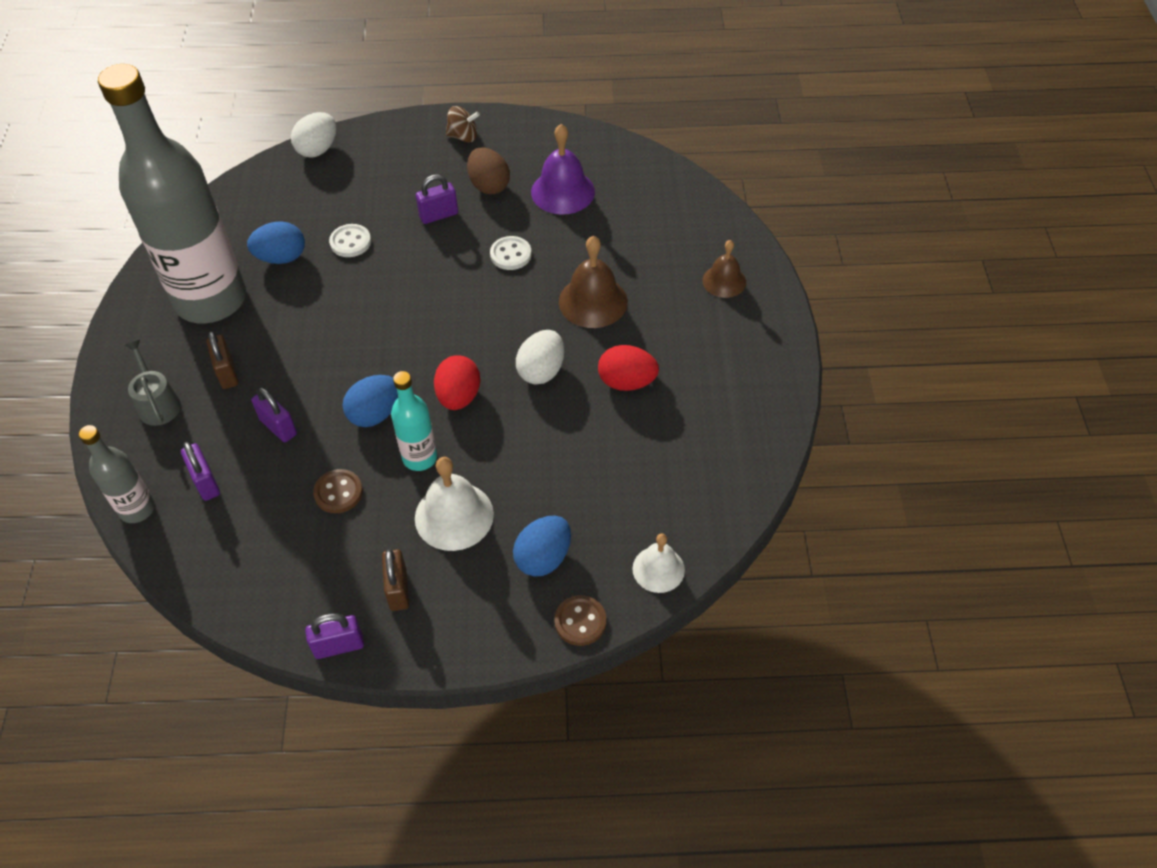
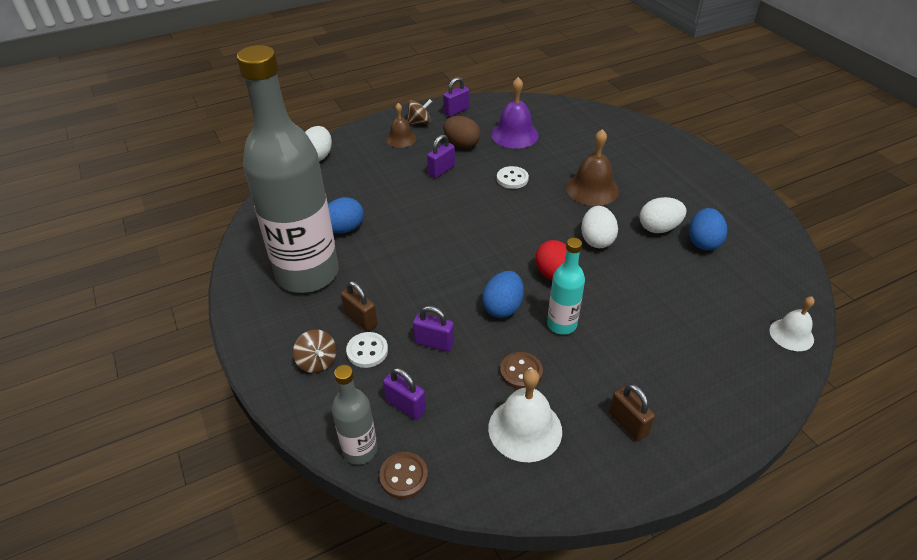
camera: 25 degrees left, 10 degrees down
(157, 403) = (317, 362): grey watering can -> brown spinning top
(339, 646) = (620, 487): purple padlock -> purple padlock (456, 111)
(350, 242) = (390, 204): white button -> white button (367, 351)
(454, 516) = (622, 354): white bell -> white bell (525, 429)
(543, 558) = (710, 358): blue egg -> blue egg (703, 242)
(580, 621) = (776, 391): brown button -> brown button (403, 476)
(626, 382) = (658, 228): red egg -> white egg
(724, 281) = (662, 154): brown bell -> brown bell (401, 139)

